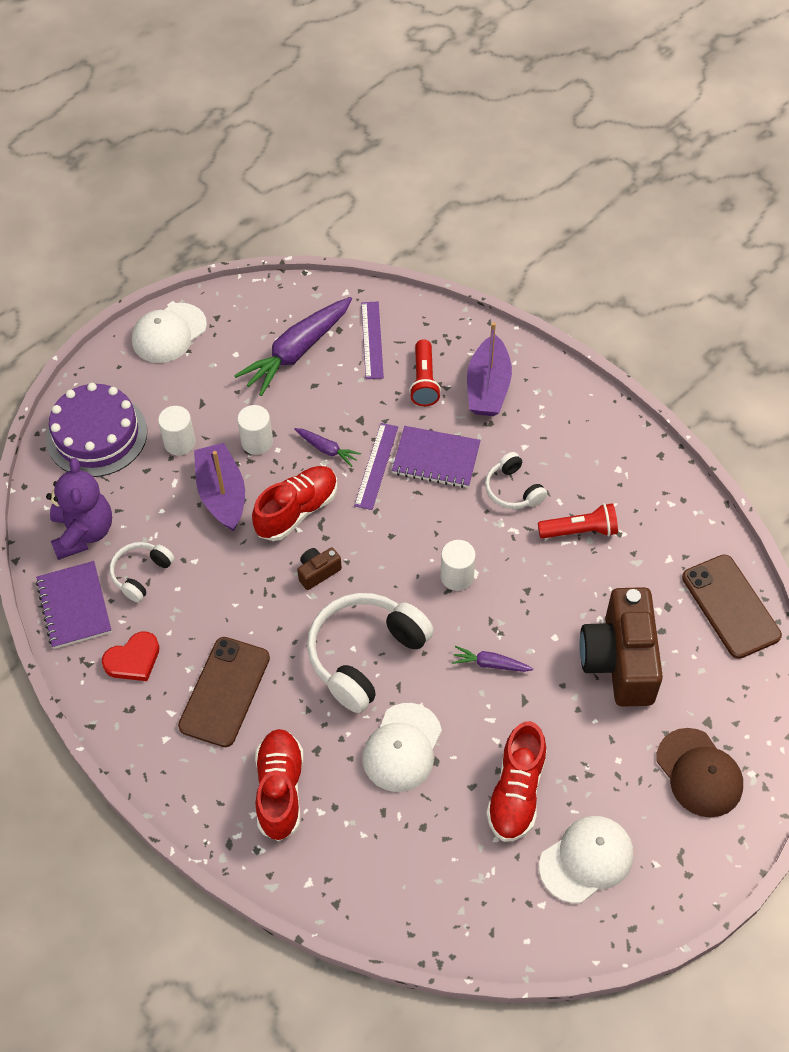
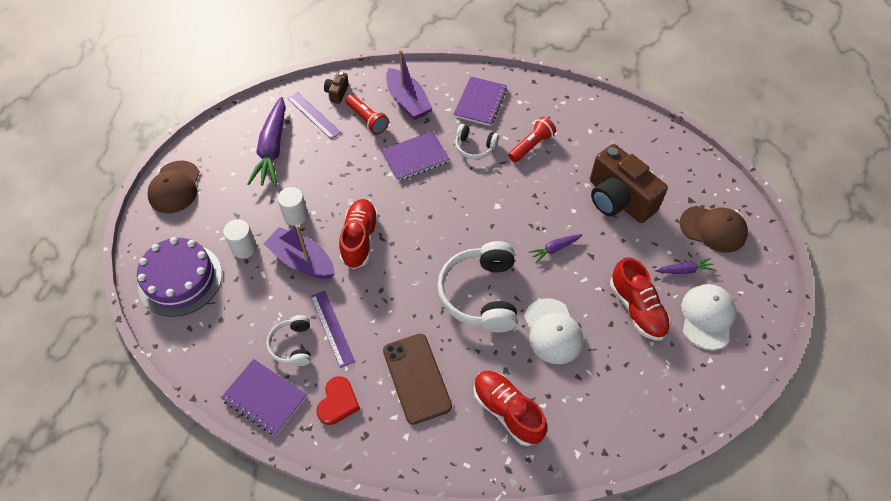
camera: 40 degrees left, 0 degrees up
(83, 532) = (227, 346): purple teddy bear -> none
(169, 333) = (175, 187): white cap -> brown cap
(318, 572) = (406, 266): brown camera -> brown camera (337, 93)
(327, 449) = (344, 193): purple carrot -> purple carrot (684, 270)
(376, 466) = (384, 183): purple ruler -> purple ruler (332, 328)
(457, 576) = (489, 214): white cylinder -> none
(570, 441) = (480, 102): none -> purple notebook
(730, 606) = (643, 134): brown phone -> none

